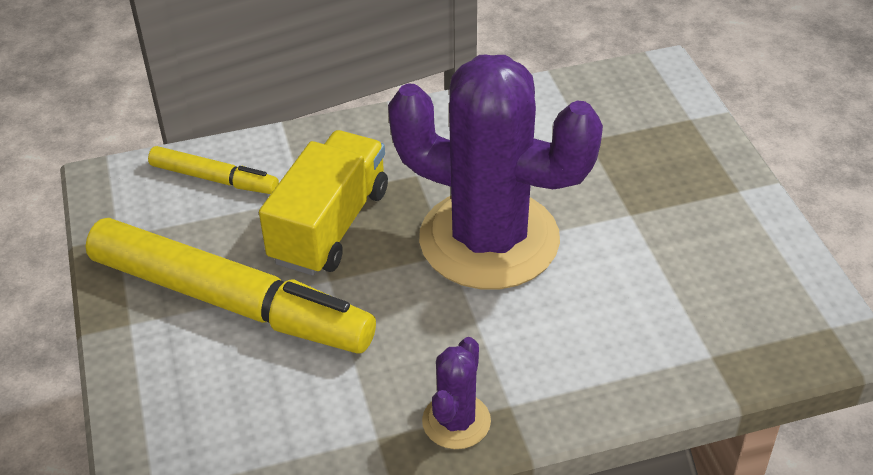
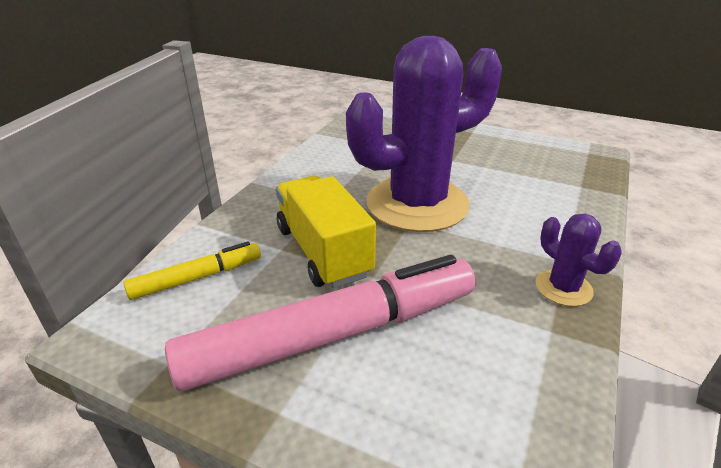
camera: 50 degrees left, 10 degrees down
(230, 302) = (333, 335): yellow marker -> pink marker

